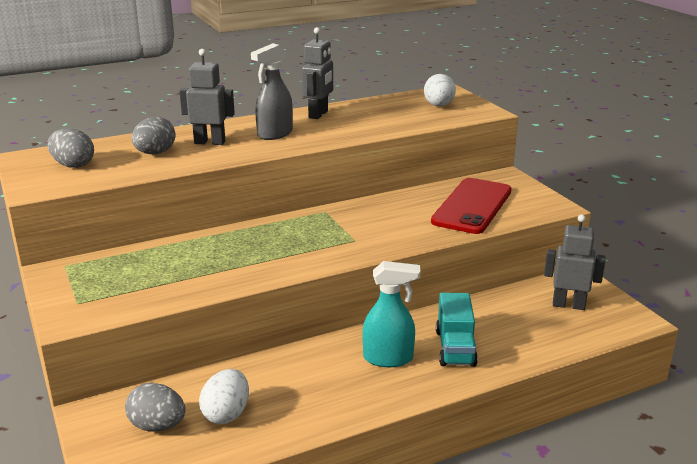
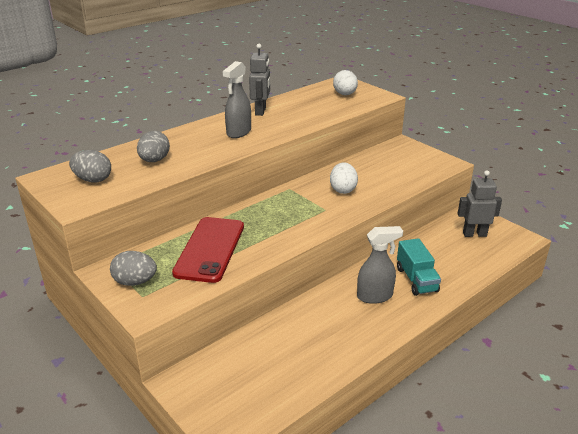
camera: 15 degrees left, 5 degrees up
(157, 426) = (235, 382): grey egg -> grey egg (135, 282)
(210, 142) = (192, 145): grey robot -> none
(226, 414) = (282, 362): white egg -> white egg (343, 189)
(388, 358) = (375, 296): turquoise spray bottle -> grey spray bottle
(472, 206) = (392, 170): red phone -> red phone (210, 249)

